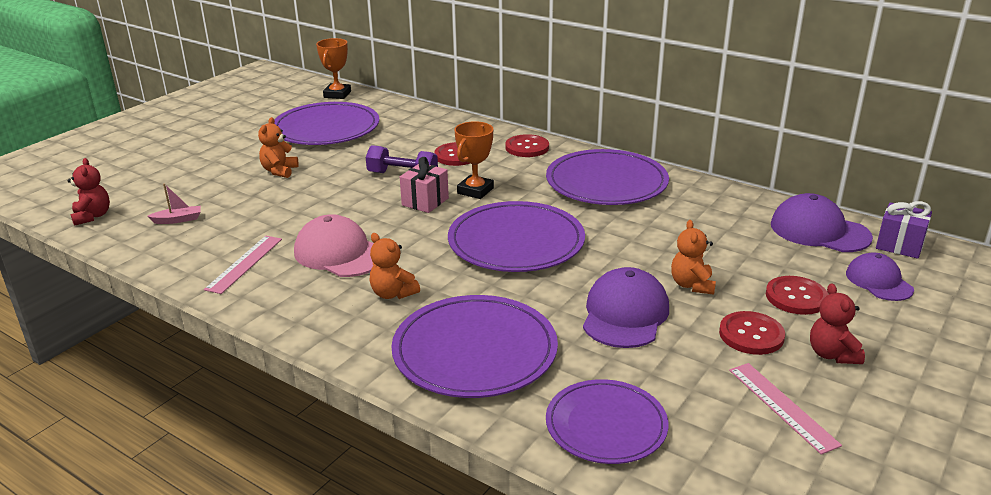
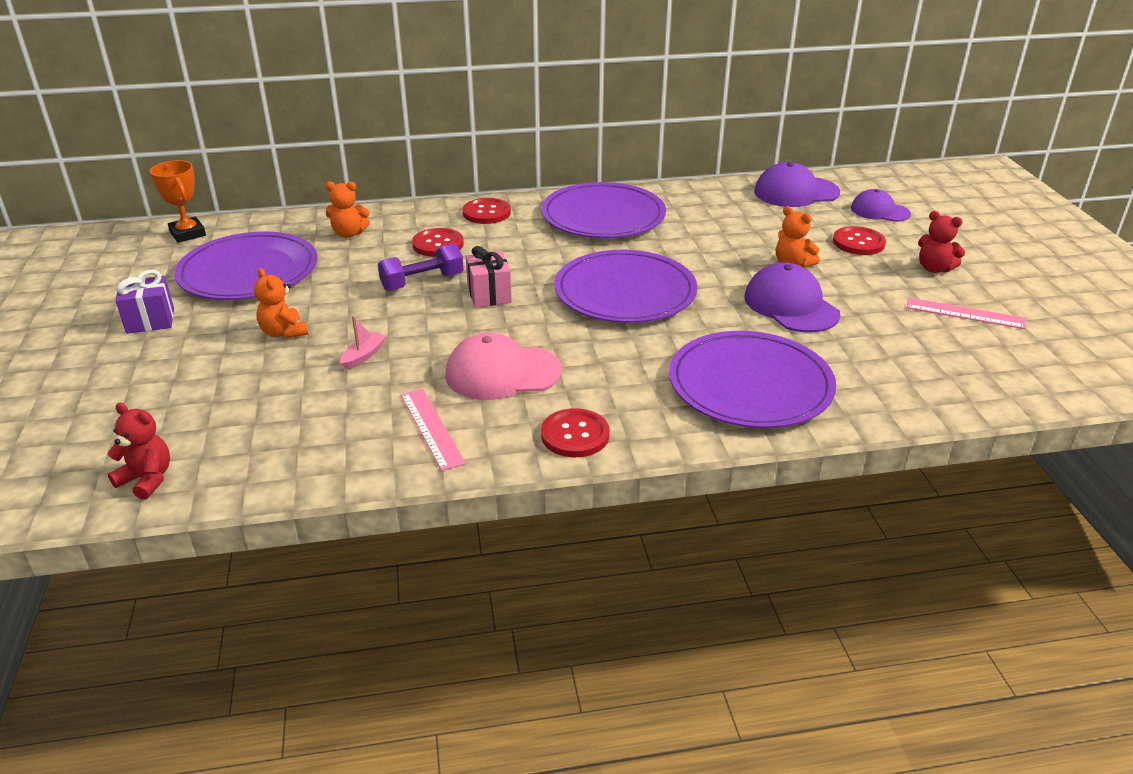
camera: 45 degrees left, 5 degrees up
(178, 220) = (268, 429): pink boat -> pink boat (363, 356)
(393, 293) = (612, 379): orange teddy bear -> orange teddy bear (349, 234)
(475, 191) = (514, 267): orange trophy -> none
(606, 425) = (909, 381): purple plate -> none
(751, 335) = (878, 279): red button -> red button (575, 435)
(899, 245) = (851, 182): purple gift -> purple gift (150, 321)

